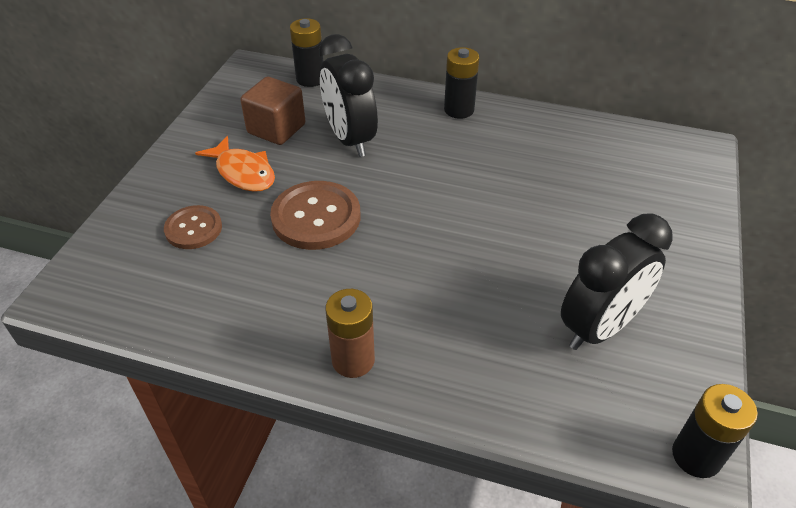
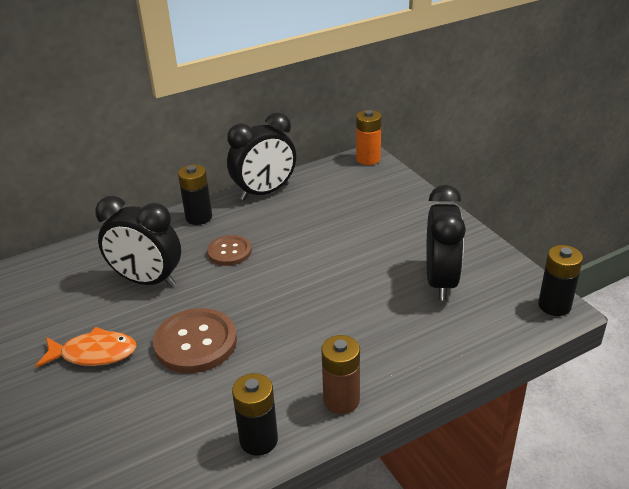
camera: 45 degrees left, 10 degrees down
(193, 229) = (111, 415): brown button -> brown button (229, 252)
(276, 129) = (76, 309): brown cube -> none
(310, 79) = (53, 261): black battery -> black battery (258, 440)
(546, 121) = (265, 192): none -> black clock
(700, 149) = (368, 159): none -> orange battery

